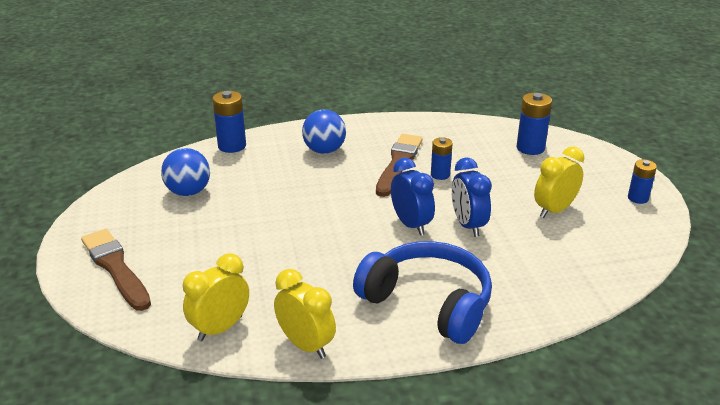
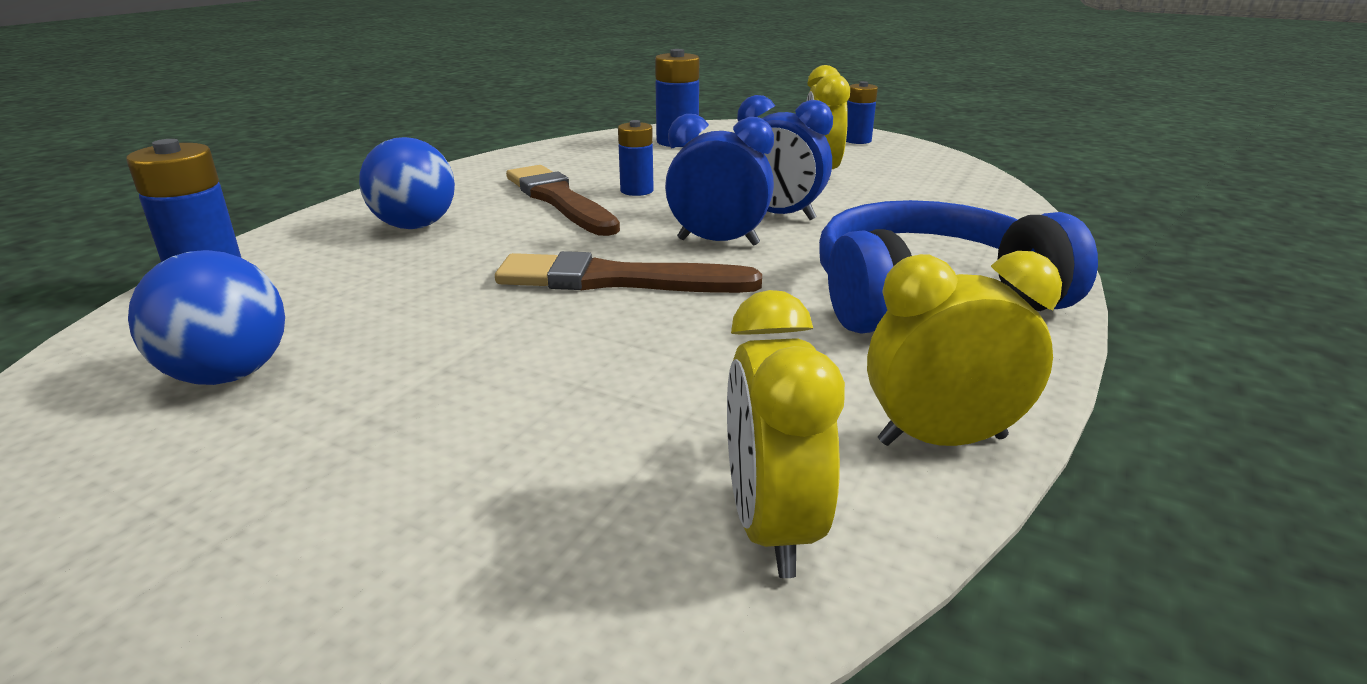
camera: 50 degrees left, 5 degrees down
(115, 268) = (271, 608): brown brush -> brown brush (617, 280)

